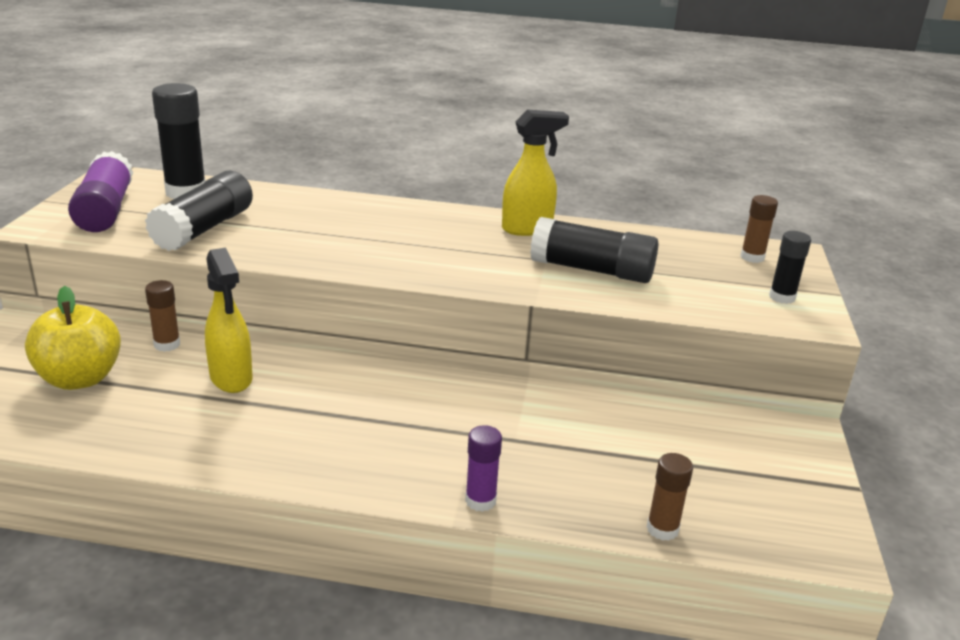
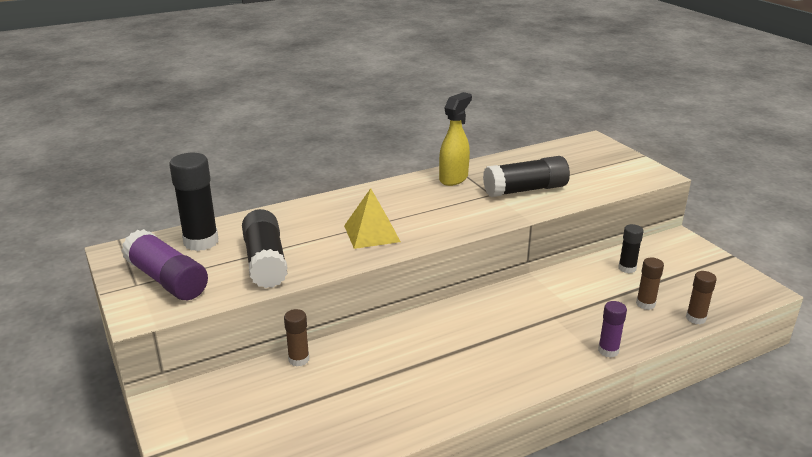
camera: 35 degrees left, 0 degrees up
(80, 379) = (280, 412): yellow apple -> none
(231, 379) = (377, 358): yellow spray bottle -> none
(342, 244) = (372, 233): none -> yellow pyramid
(752, 257) = (581, 150): brown glue stick -> brown glue stick (645, 304)
(782, 297) = (627, 167): black glue stick -> black glue stick (627, 268)

